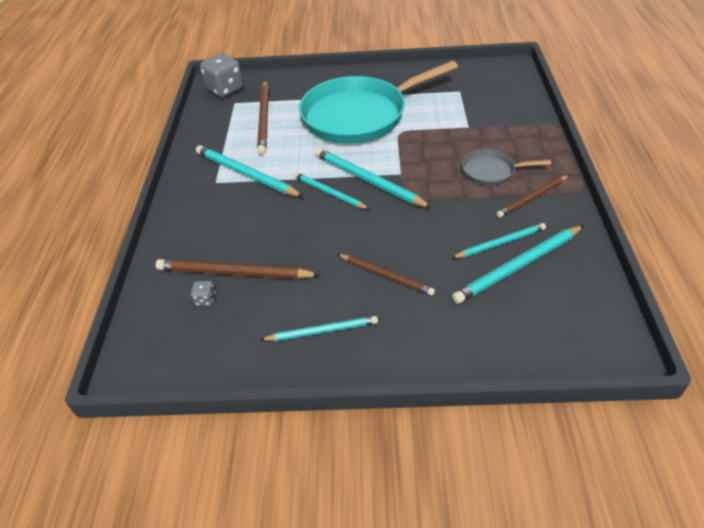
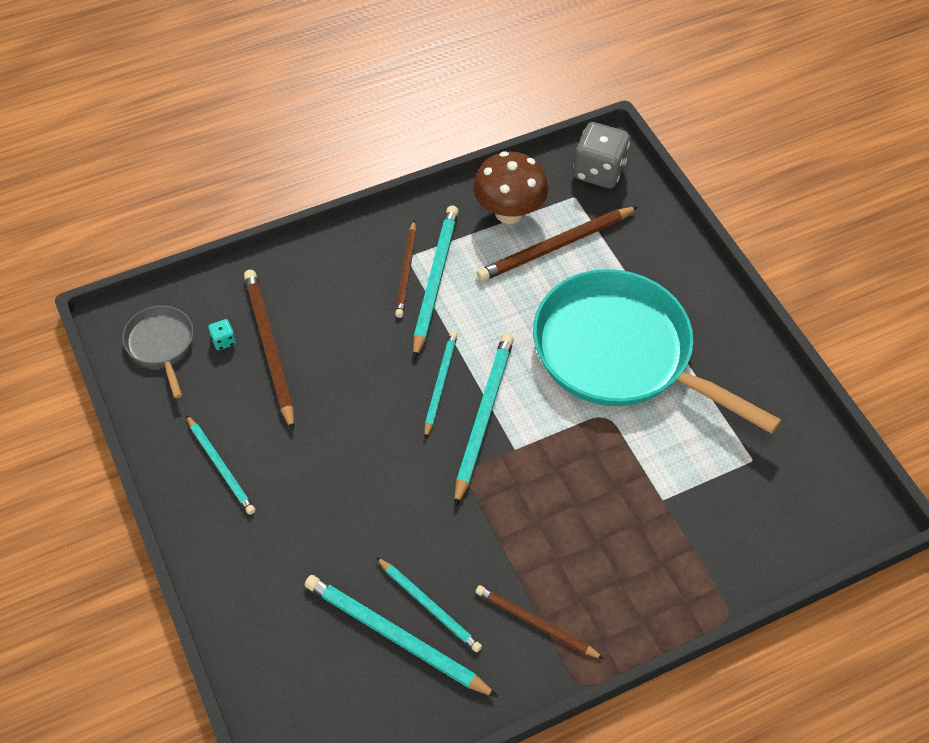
camera: 60 degrees right, 10 degrees up
(205, 299) = (223, 341): grey dice -> turquoise dice
(222, 130) = (509, 212): none -> brown mushroom
(386, 275) = (323, 498): brown pencil -> brown pencil (406, 271)
(491, 171) = (571, 557): grey pan -> grey pan (161, 344)

